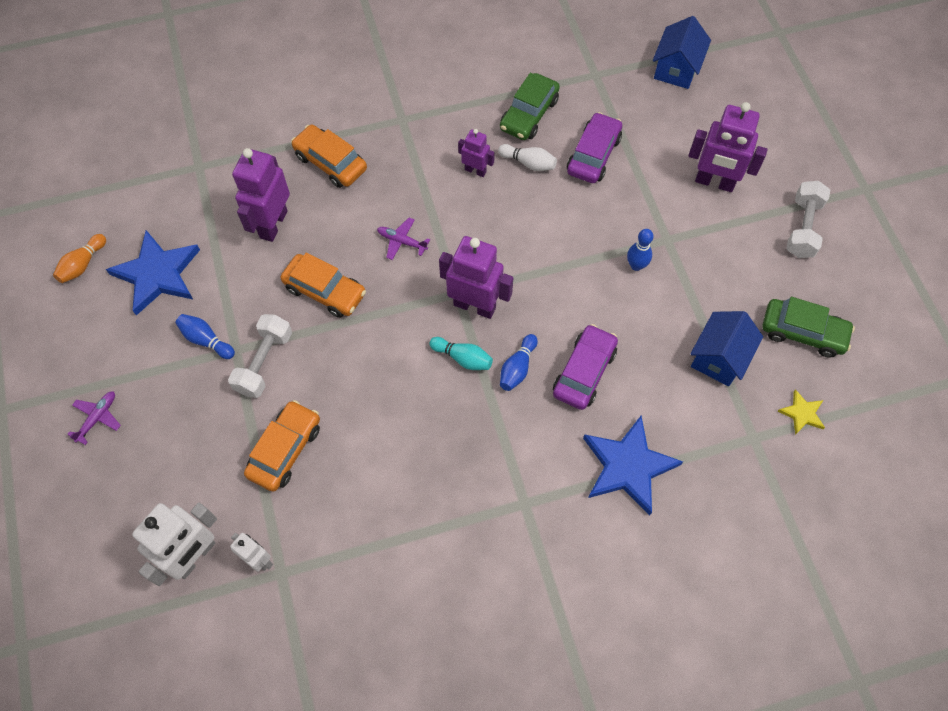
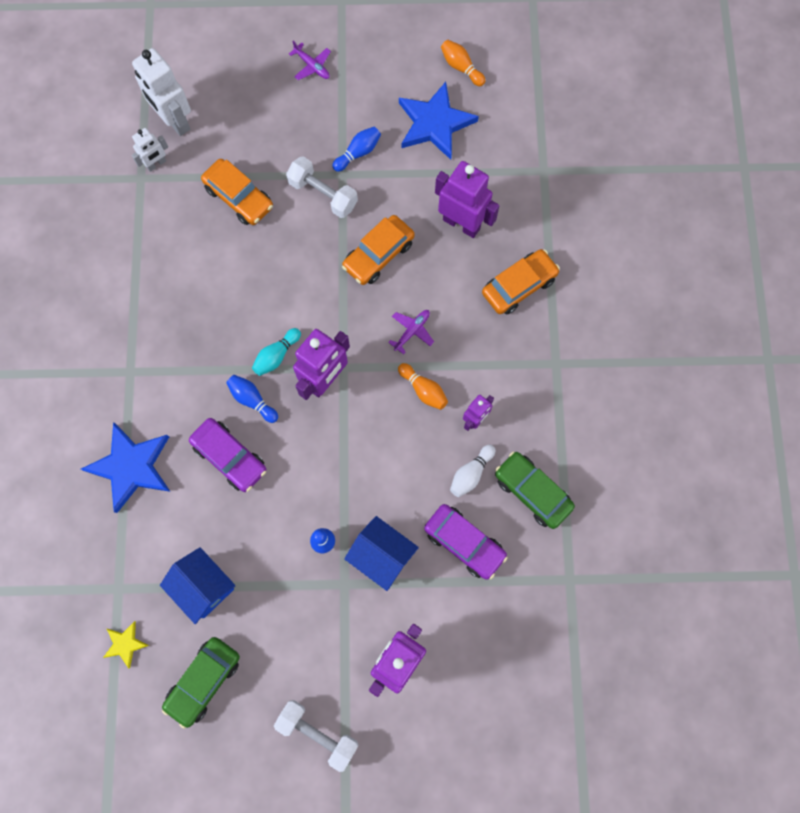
camera: 105 degrees right, 10 degrees up
(459, 218) = (423, 390): none -> orange bowling pin
(676, 69) = (557, 674): blue house -> blue house (382, 555)

